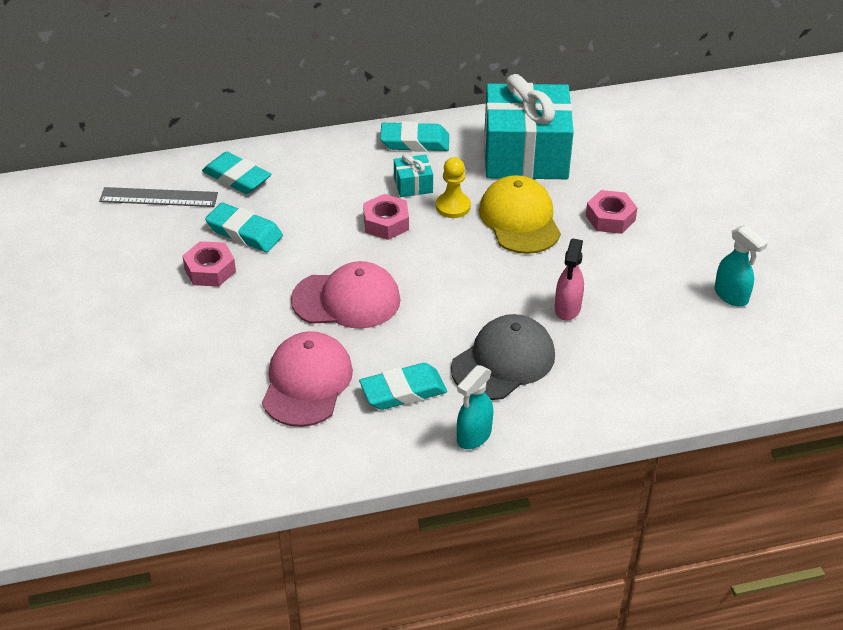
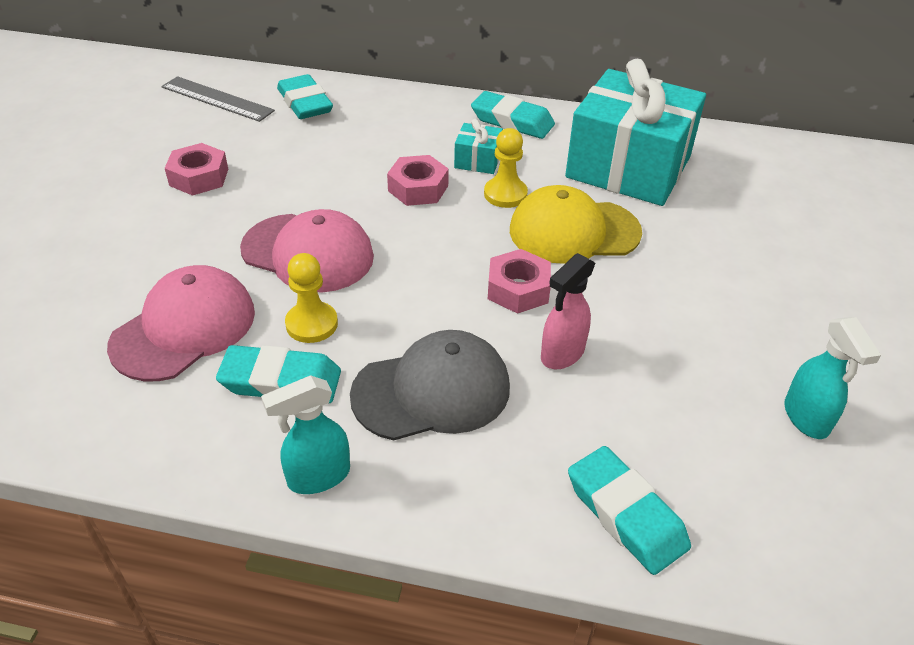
camera: 25 degrees right, 0 degrees up
(244, 232) = (266, 153): turquoise eraser -> turquoise eraser (626, 514)
(392, 348) = (311, 324): none -> yellow pawn
(520, 219) = (574, 231): yellow cap -> yellow cap turned 105 degrees counterclockwise
(610, 218) = (689, 264): pink nut -> pink nut (518, 289)

